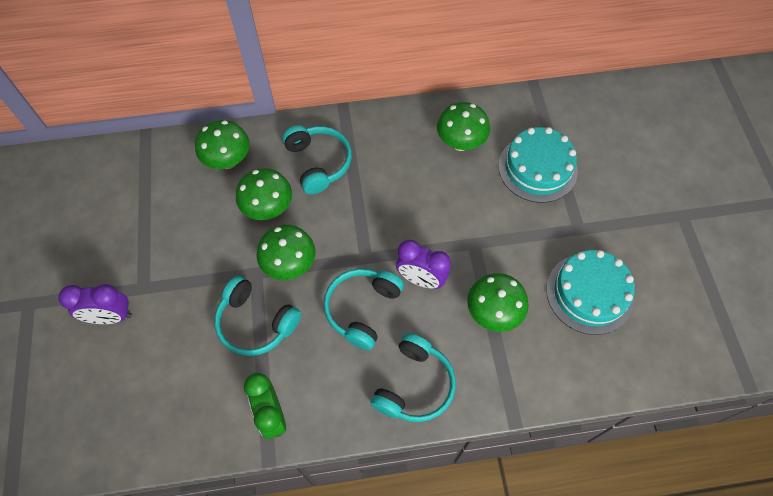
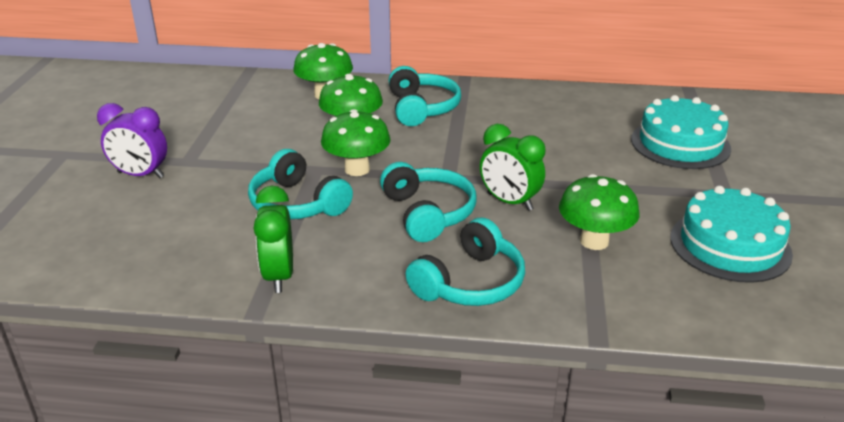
camera: 15 degrees right, 30 degrees down
(362, 309) = (428, 213): turquoise headphones -> turquoise headphones turned 120 degrees clockwise
(421, 279) = (509, 202): purple clock -> green clock
(460, 143) = (590, 115): green mushroom -> none

